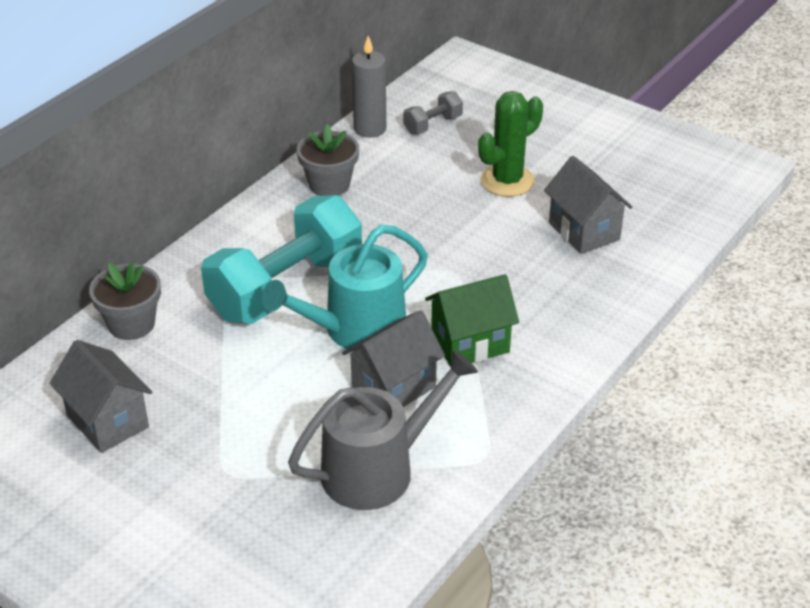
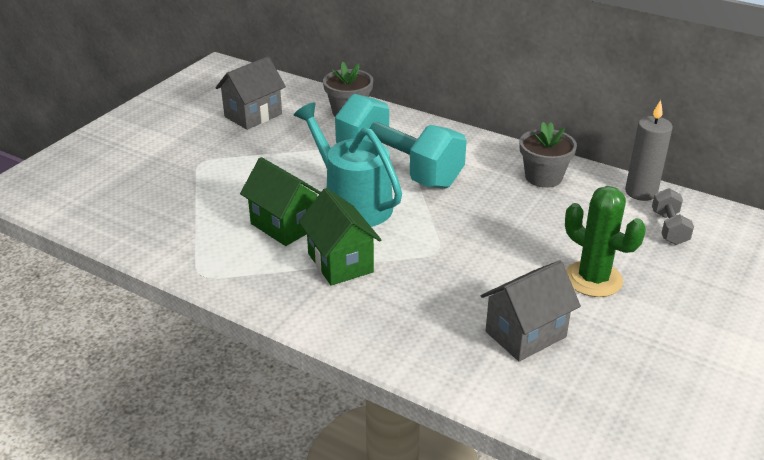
camera: 85 degrees right, 5 degrees down
(377, 469) = (195, 223): grey watering can -> none
(393, 388) = (284, 225): grey house -> green house
(433, 125) = (669, 228): grey dumbbell -> grey dumbbell turned 45 degrees clockwise

